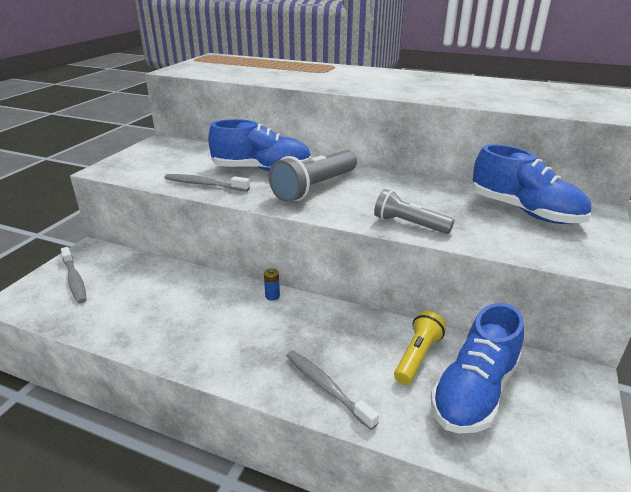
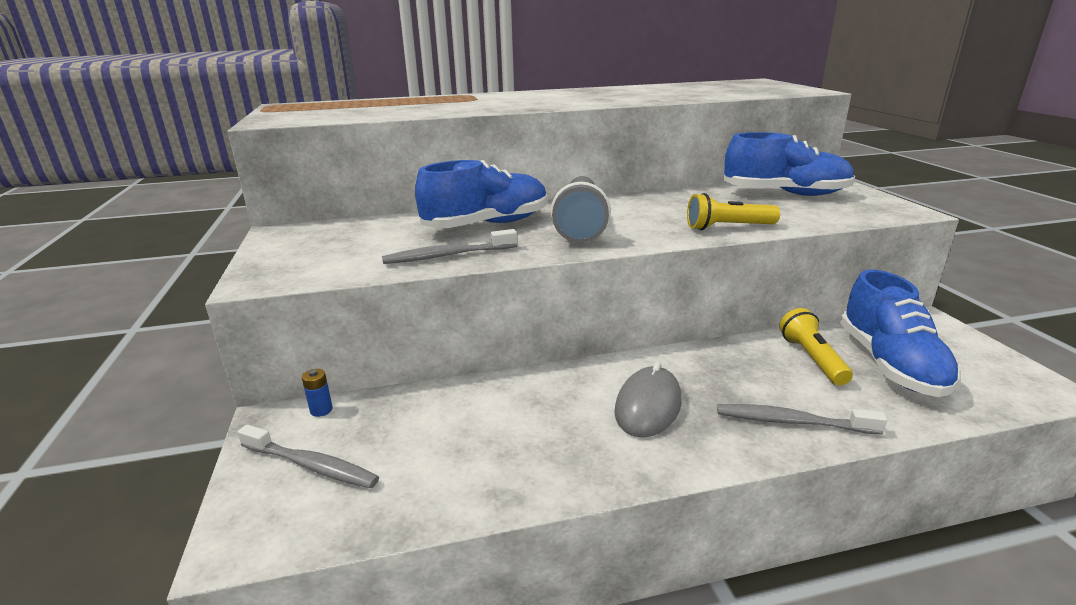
camera: 35 degrees left, 5 degrees down
(258, 331) = (648, 406): none -> grey mouse
(272, 296) = (606, 368): blue battery -> blue battery (321, 410)
(409, 224) = (728, 227): grey flashlight -> yellow flashlight

